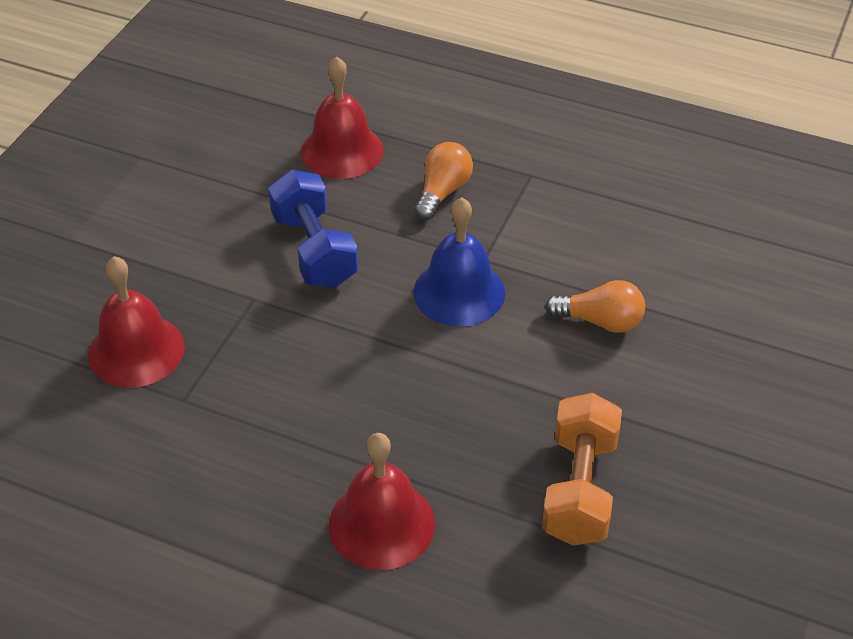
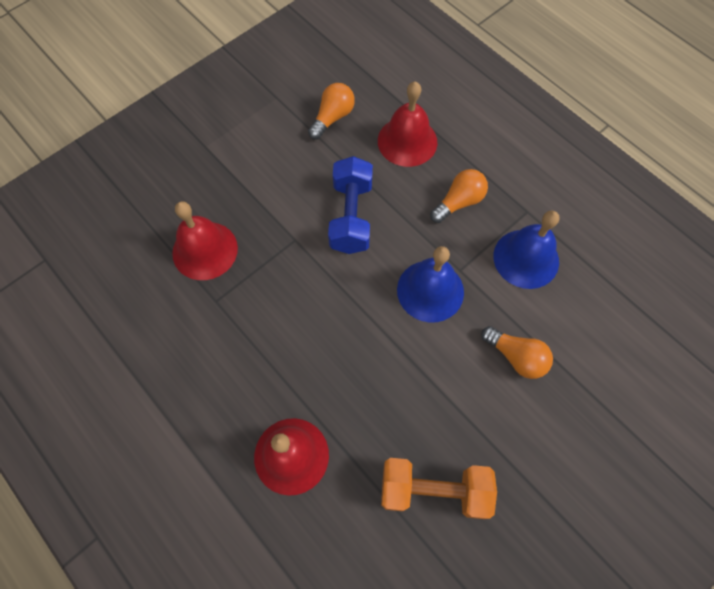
camera: 25 degrees right, 20 degrees up
(230, 156) = (332, 118): none -> orange light bulb
(556, 221) = (526, 258): none -> blue bell
(579, 489) = (433, 490): orange dumbbell -> orange dumbbell turned 60 degrees clockwise

